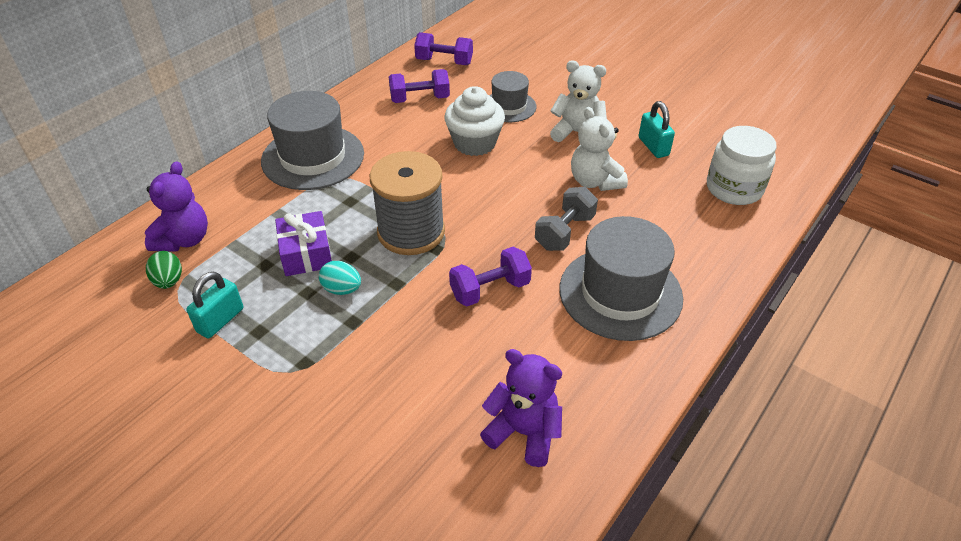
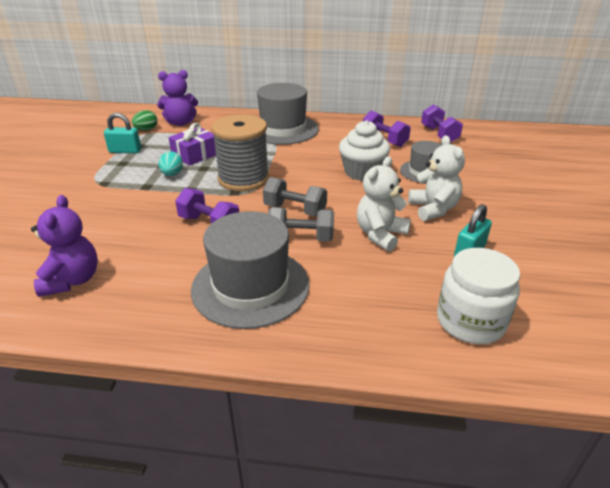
camera: 60 degrees right, 10 degrees down
(511, 217) = (295, 210): none -> grey dumbbell

